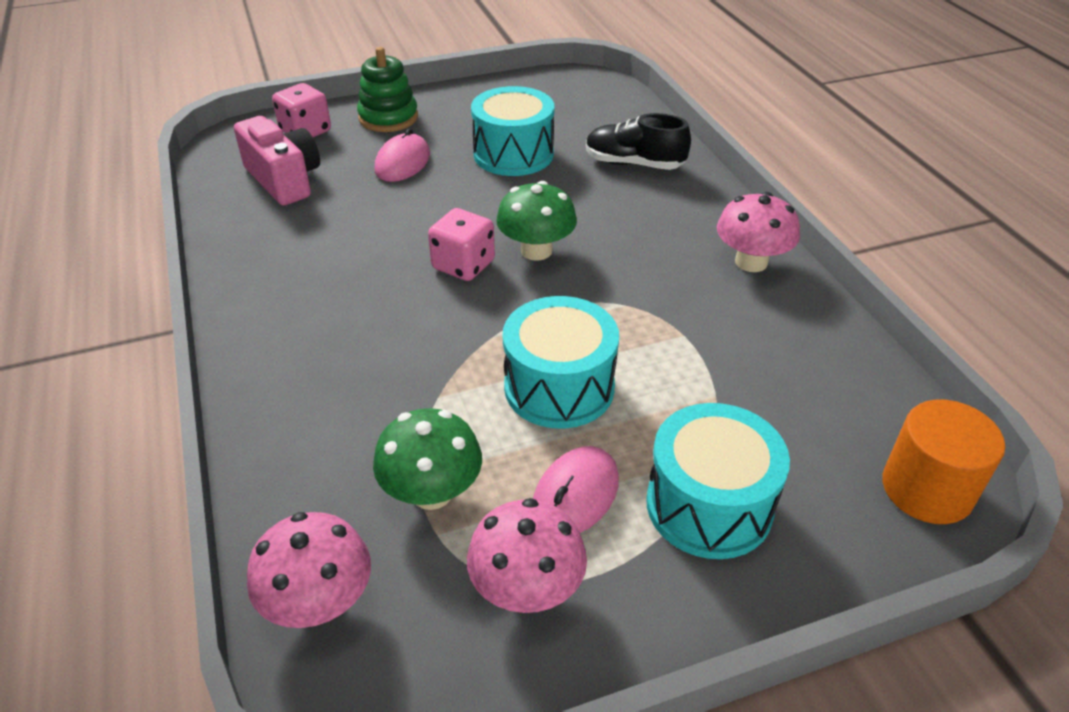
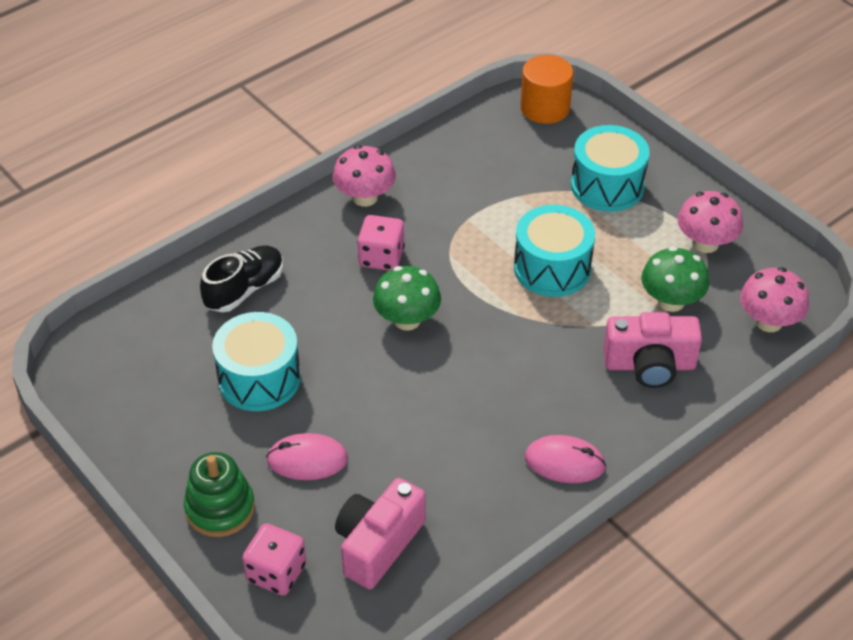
camera: 110 degrees left, 5 degrees up
(340, 426) = (649, 365): none -> pink camera
(463, 265) = (448, 359): pink dice -> pink dice (381, 257)
(575, 495) = (634, 240): pink mouse -> pink mouse (564, 462)
(634, 164) = (245, 289): black shoe -> black shoe turned 135 degrees counterclockwise

